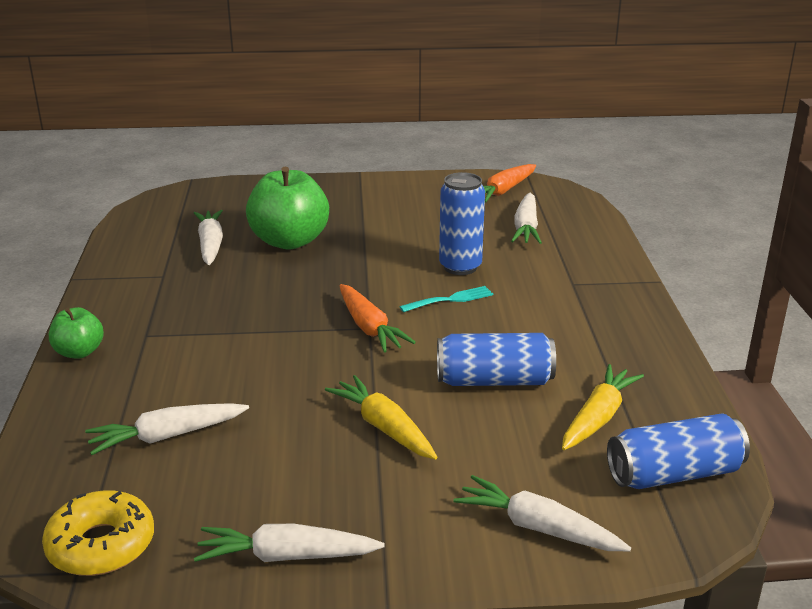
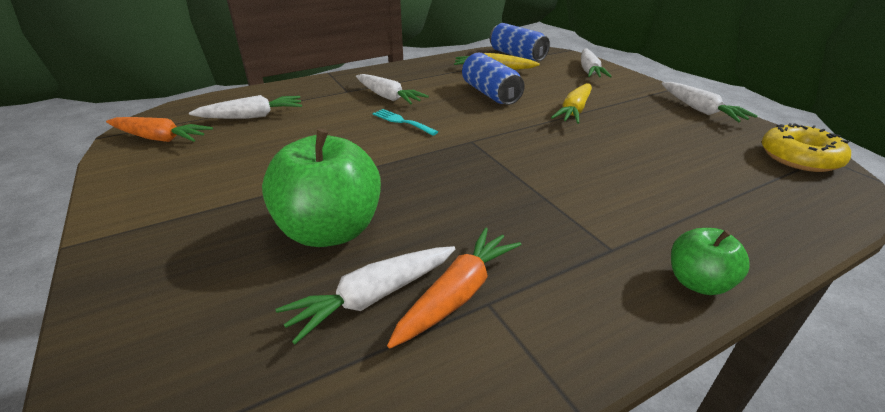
camera: 115 degrees left, 5 degrees up
(166, 436) = (698, 174): white carrot -> white carrot (388, 97)
(369, 328) = (472, 140): orange carrot -> orange carrot (458, 294)
(460, 267) = (343, 128): blue can -> none

